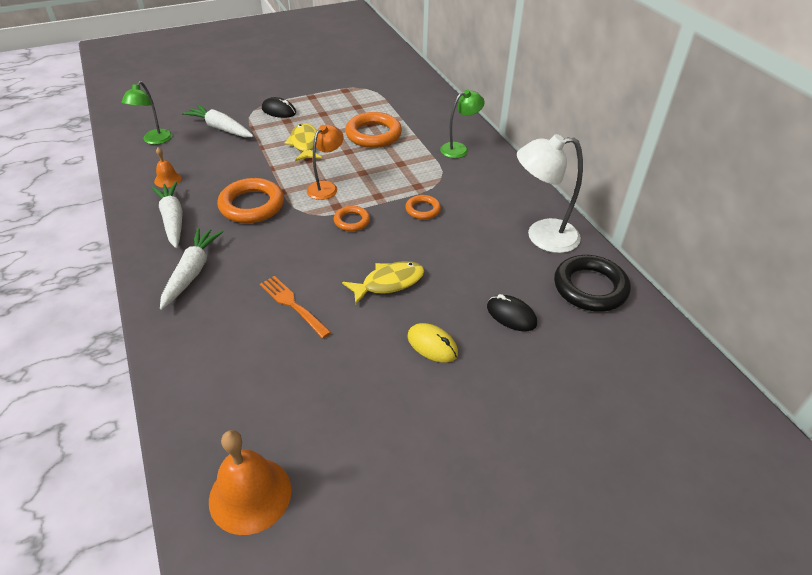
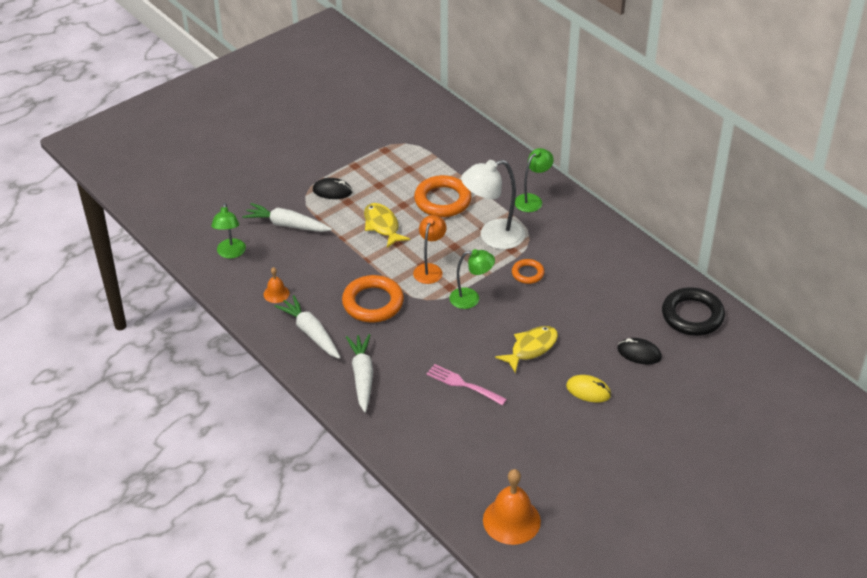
camera: 15 degrees left, 0 degrees up
(293, 305) = (464, 384): orange fork -> pink fork
(352, 221) = (471, 298): orange ring -> green lamp
(542, 236) = (639, 277): white lamp -> white lamp (493, 237)

